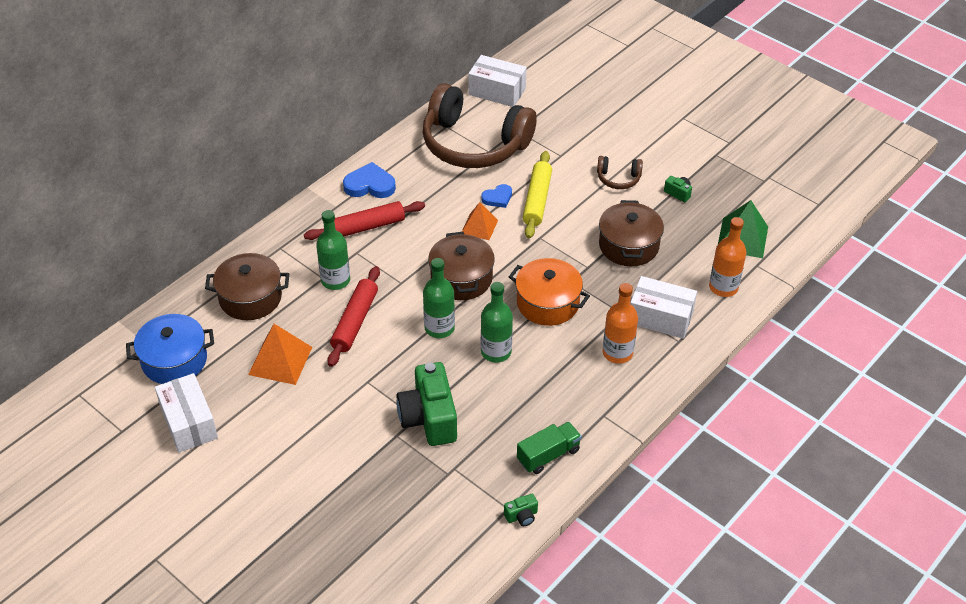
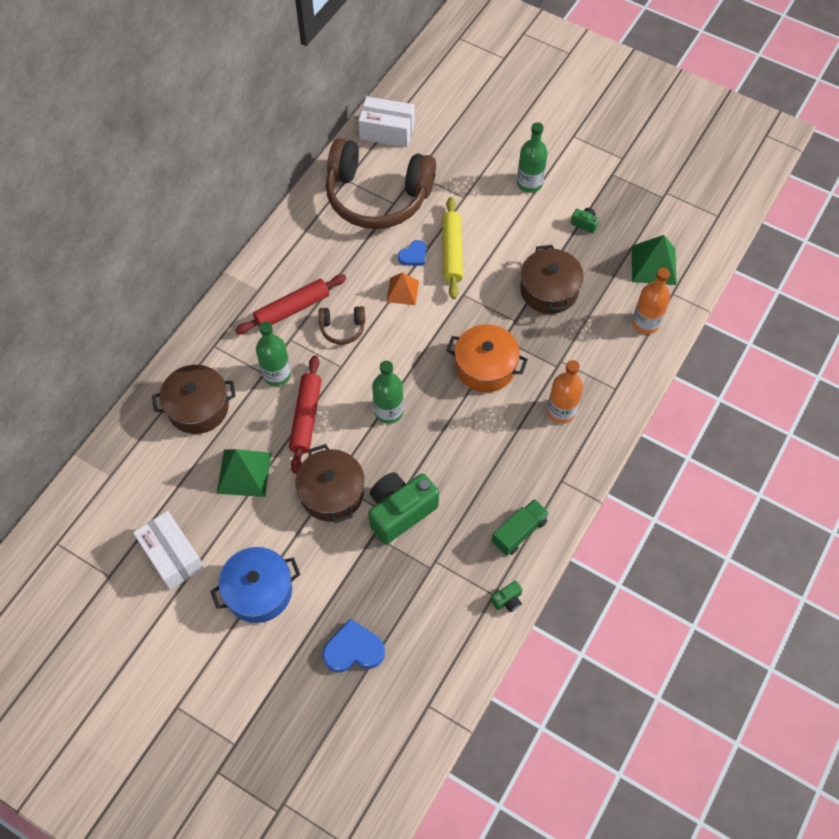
camera: 10 degrees left, 15 degrees up
(174, 360) = (141, 490): blue pot -> blue pot (259, 591)
(280, 361) = (244, 473): orange pyramid -> green pyramid
(370, 185) = (285, 260): blue heart -> blue heart (353, 649)
(429, 418) = (400, 511): green camera -> green camera turned 75 degrees clockwise
(461, 278) = (398, 352): brown pot -> brown pot (332, 493)
(496, 352) = (447, 428): green bottle -> green bottle (529, 183)
(618, 178) = (524, 215): brown headphones -> brown headphones (342, 328)
(660, 317) = (593, 366): white box -> none

